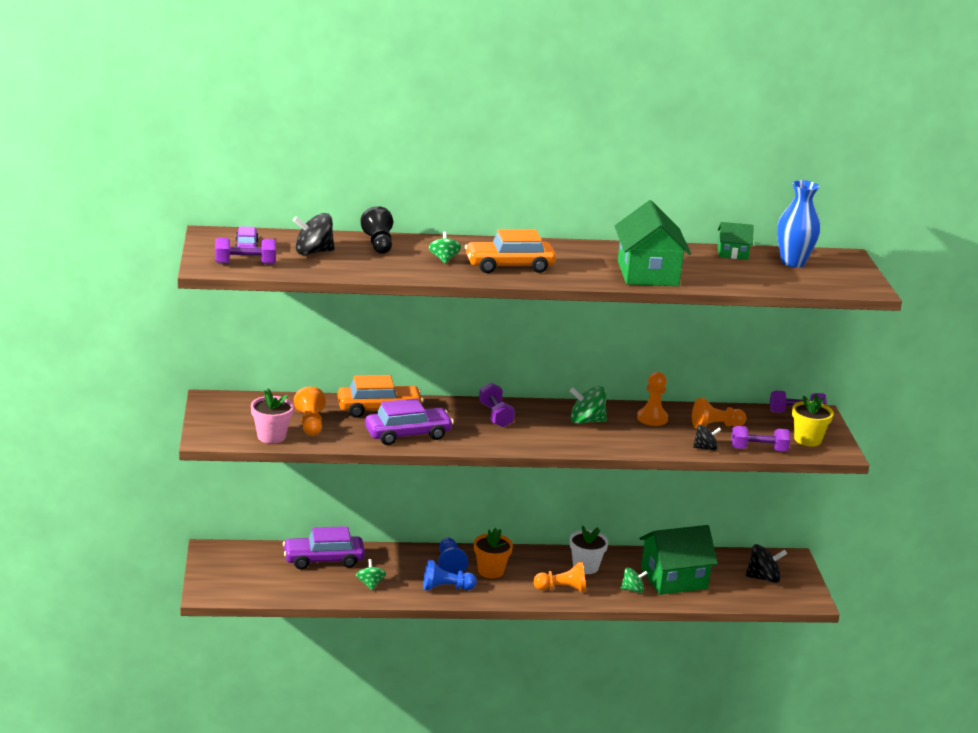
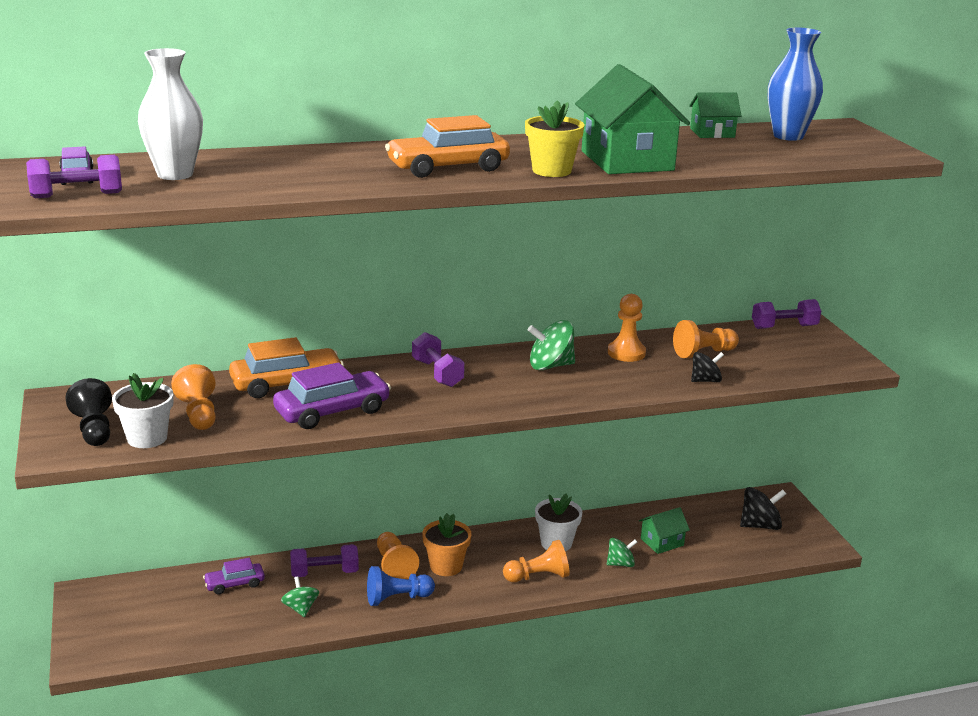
camera: 10 degrees left, 0 degrees up
(271, 436) = (147, 438): pink flower pot -> white flower pot
(313, 252) = (175, 174): black spinning top -> white vase
(323, 560) = (234, 584): purple car -> purple car, size x0.57
(378, 244) = (264, 158): black pawn -> black pawn (94, 429)
(444, 259) = (358, 167): green spinning top -> none
(450, 564) = (394, 566): blue pawn -> orange pawn
(674, 578) = (662, 542): green house -> green house, size x0.51
(758, 449) = (767, 374): purple dumbbell -> purple dumbbell (324, 573)
(807, 439) = (814, 355): yellow flower pot -> yellow flower pot (551, 171)

